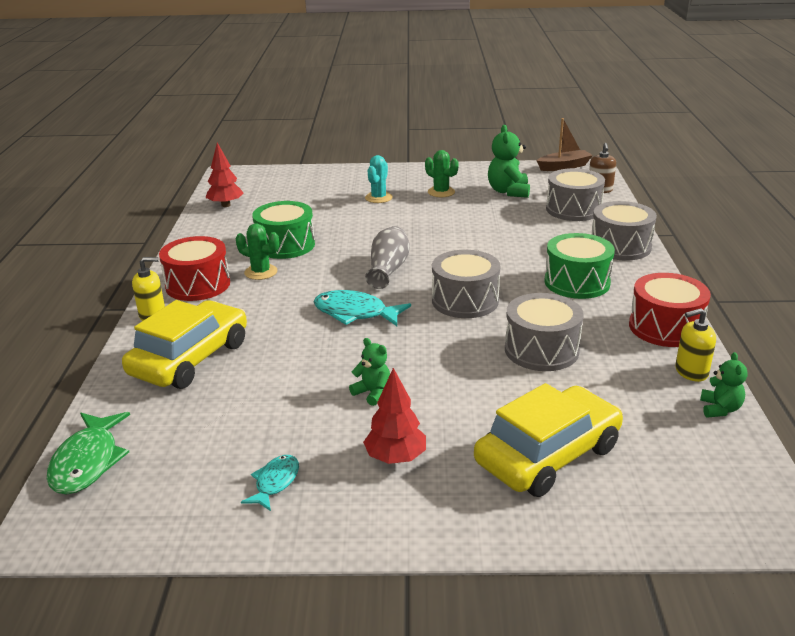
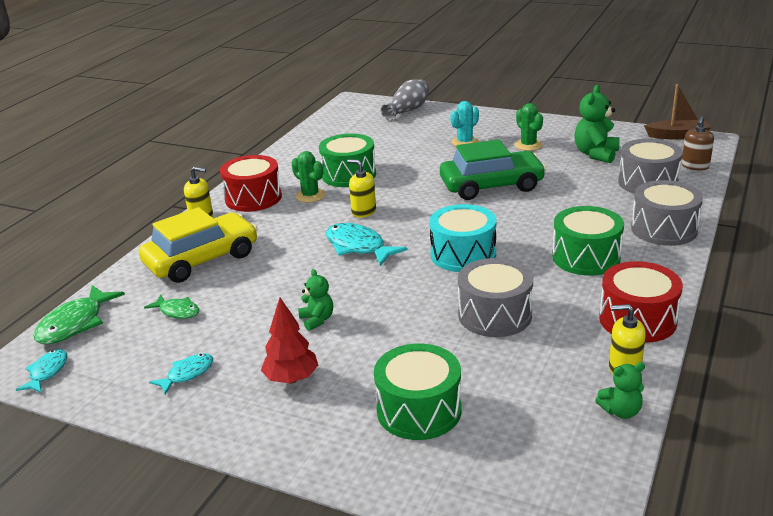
camera: 25 degrees right, 0 degrees up
(96, 525) = (47, 372): none -> turquoise fish
(207, 419) = (177, 311): none -> green fish
(226, 205) = (328, 130): red tree -> none
(331, 278) = (363, 211): none -> yellow soap dispenser
(388, 269) = (418, 212): grey vase -> grey vase (407, 110)
(438, 233) = (491, 186): none -> green car
(465, 301) = (463, 254): grey drum -> turquoise drum
(548, 455) = (419, 410): yellow car -> green drum
(720, 409) = (621, 411): green teddy bear -> green teddy bear turned 45 degrees clockwise

